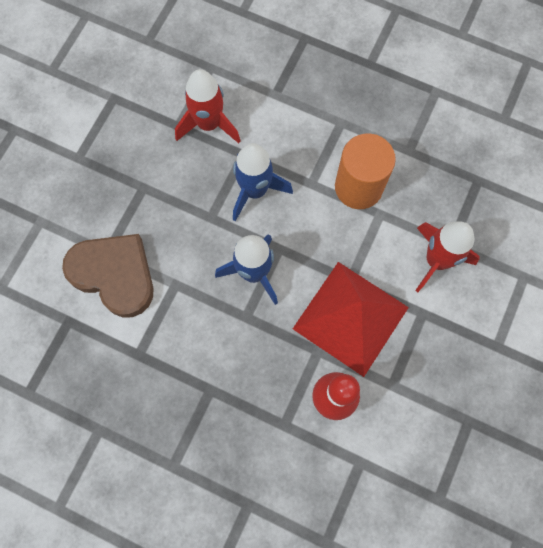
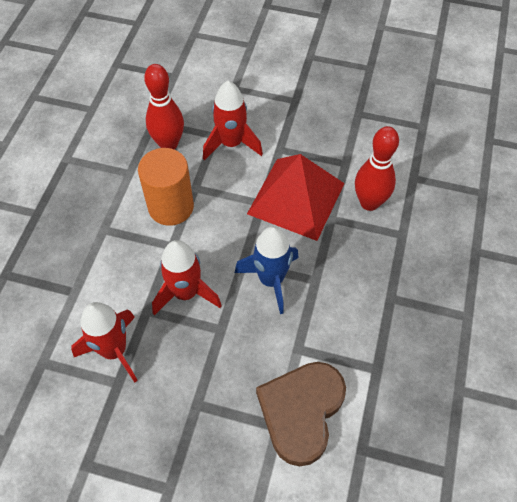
camera: 100 degrees left, 15 degrees down
(255, 190) = (186, 293): blue rocket -> red rocket
(443, 193) = (168, 144): none -> red bowling pin

